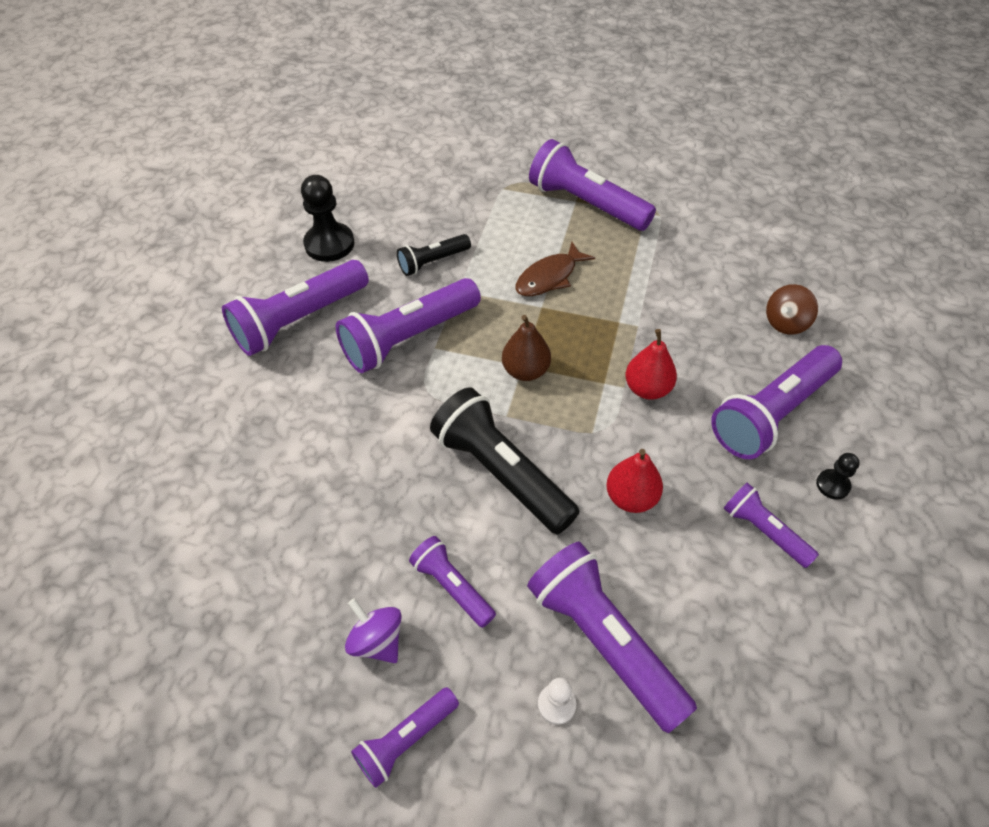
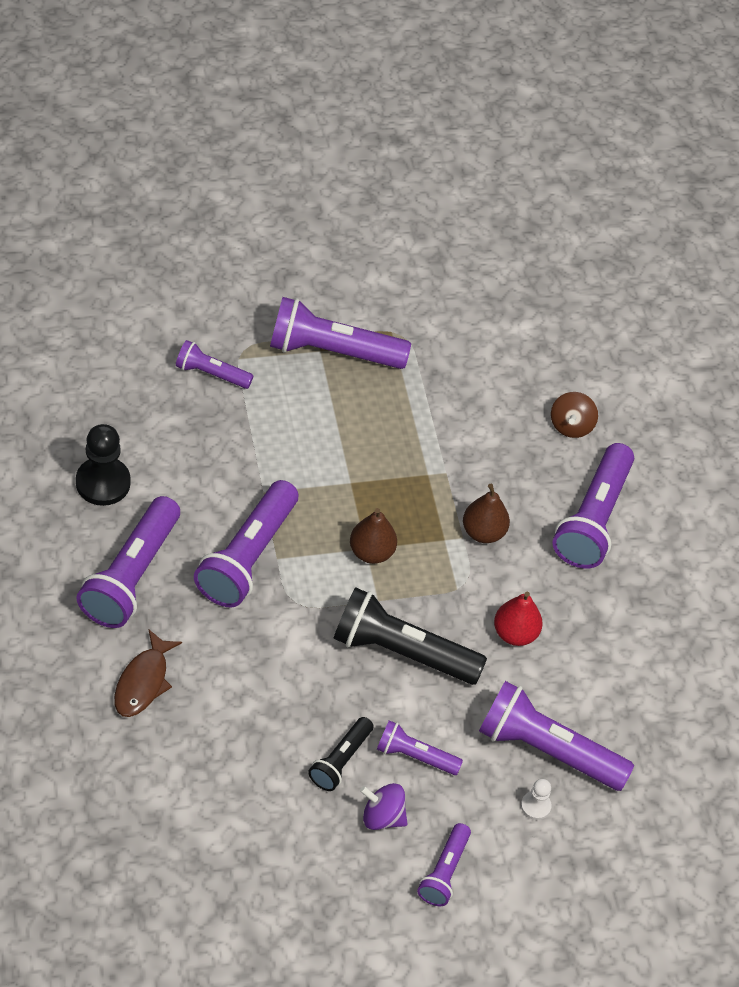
camera: 35 degrees left, 0 degrees up
(432, 262) = (220, 469): black flashlight -> black flashlight (340, 761)
(549, 277) = (341, 448): brown fish -> brown fish (143, 682)
(647, 388) = (483, 532): red pear -> brown pear
(764, 531) = (625, 622): purple flashlight -> purple flashlight (211, 373)
(832, 485) = (662, 565): black pawn -> none

